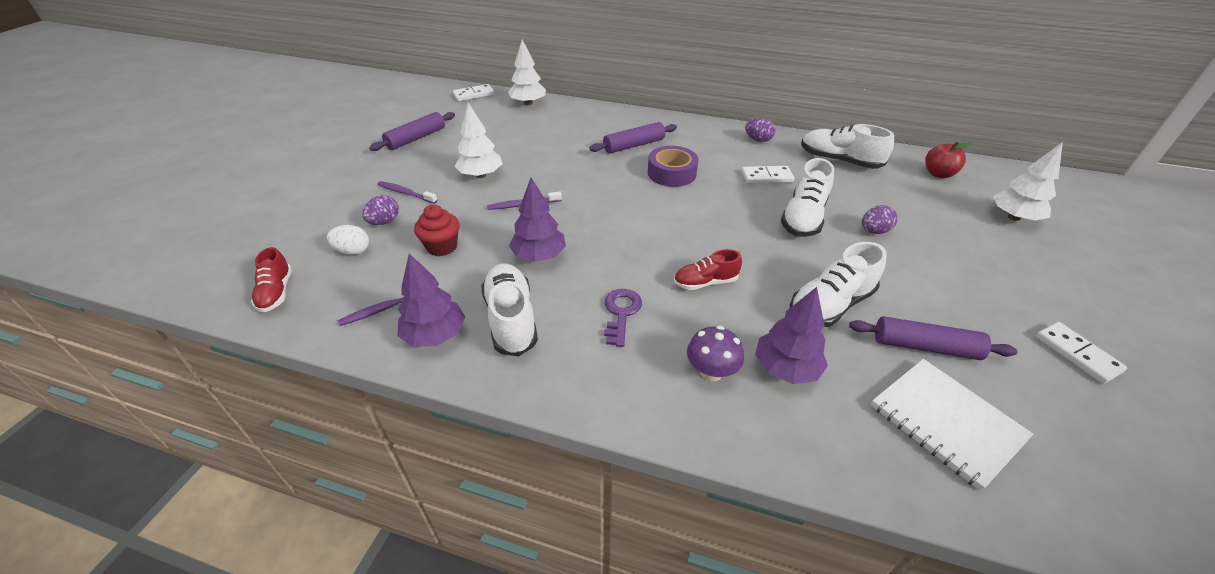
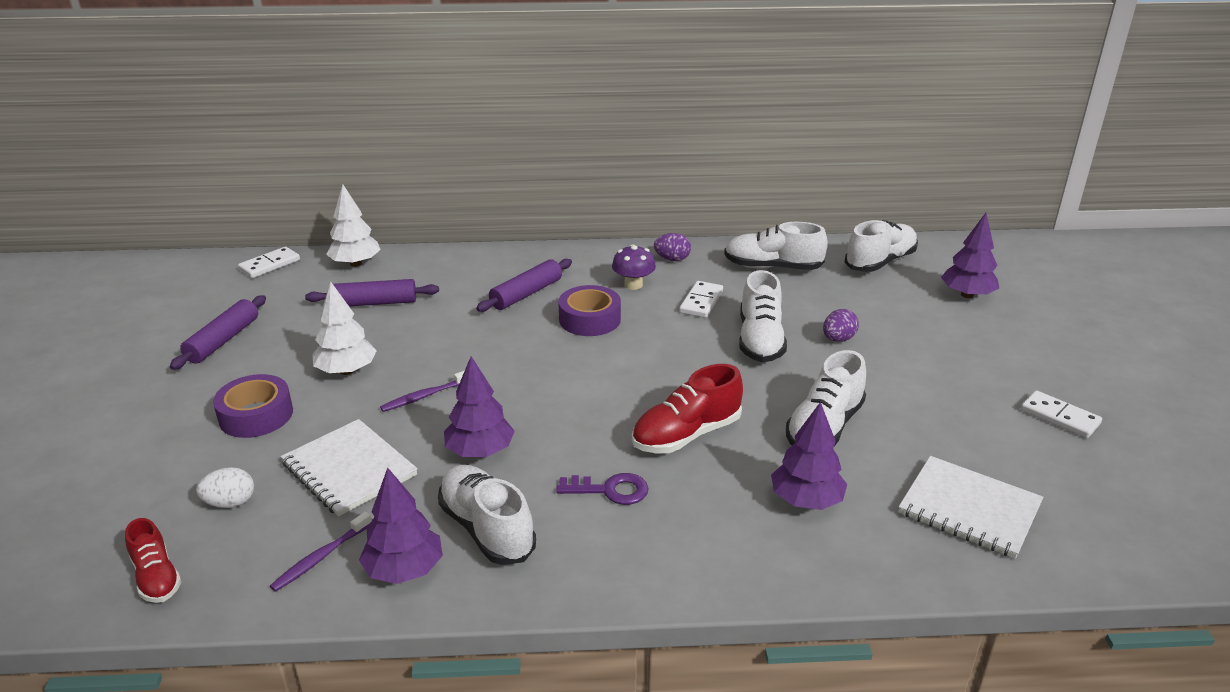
camera: 20 degrees left, 10 degrees down
(384, 222) = (250, 457): purple egg -> none
(406, 193) = (256, 415): purple toothbrush -> purple tape
(442, 247) = (349, 469): red cupcake -> white notebook
(621, 313) = (610, 490): purple key -> purple key turned 105 degrees clockwise
(705, 282) = (686, 435): red shoe -> red shoe, size x1.60
(711, 371) = (734, 523): purple mushroom -> purple mushroom (633, 285)
(767, 177) = (701, 302): white domino -> white domino turned 45 degrees counterclockwise
(925, 347) = (928, 445): purple rolling pin -> purple rolling pin (374, 303)
(938, 174) = (880, 262): red apple -> white shoe
(1013, 217) = (967, 295): white tree -> purple tree

